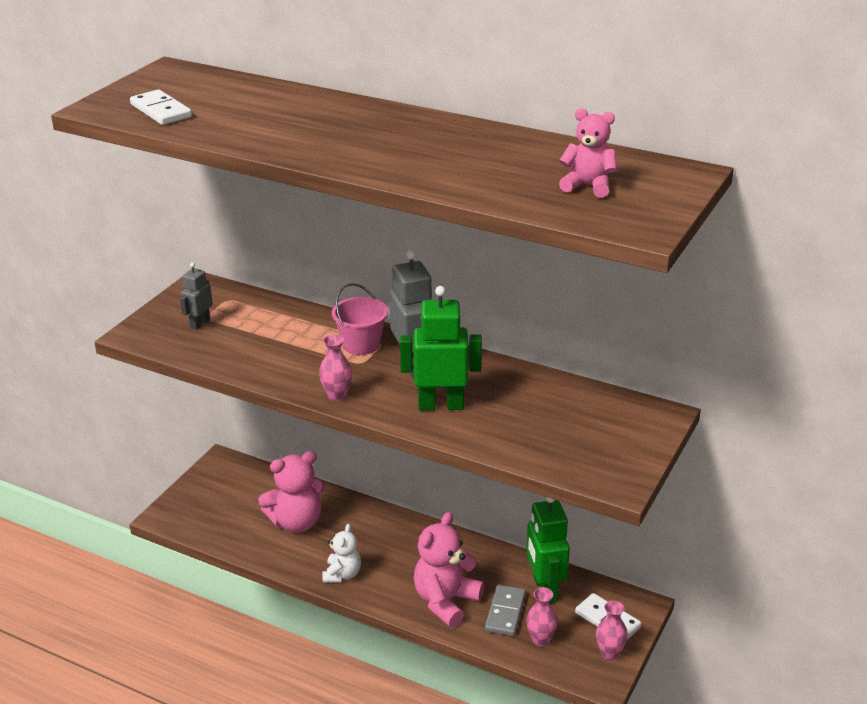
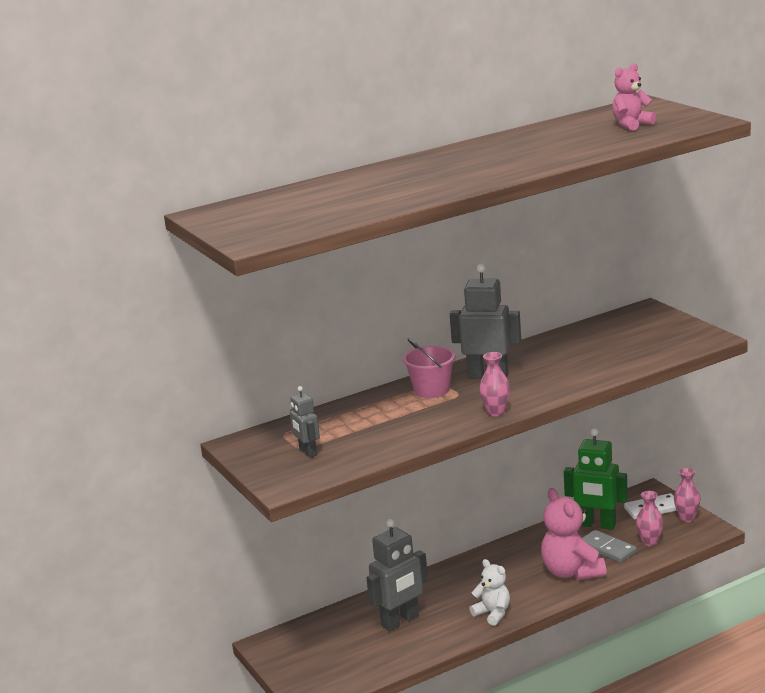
camera: 55 degrees left, 10 degrees down
(161, 111) = (299, 221): white domino -> none
(296, 522) = (400, 621): pink teddy bear -> grey robot
(441, 405) = (553, 376): green robot -> none

